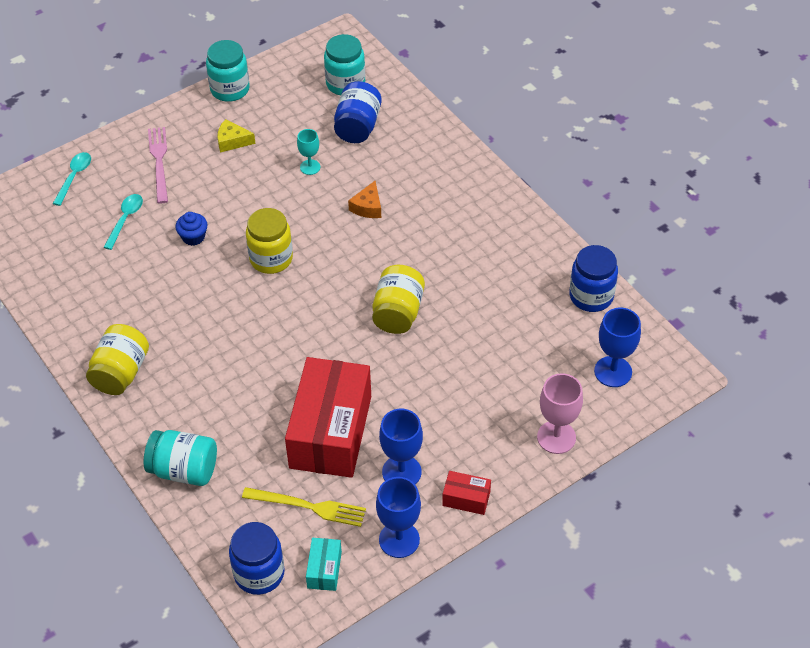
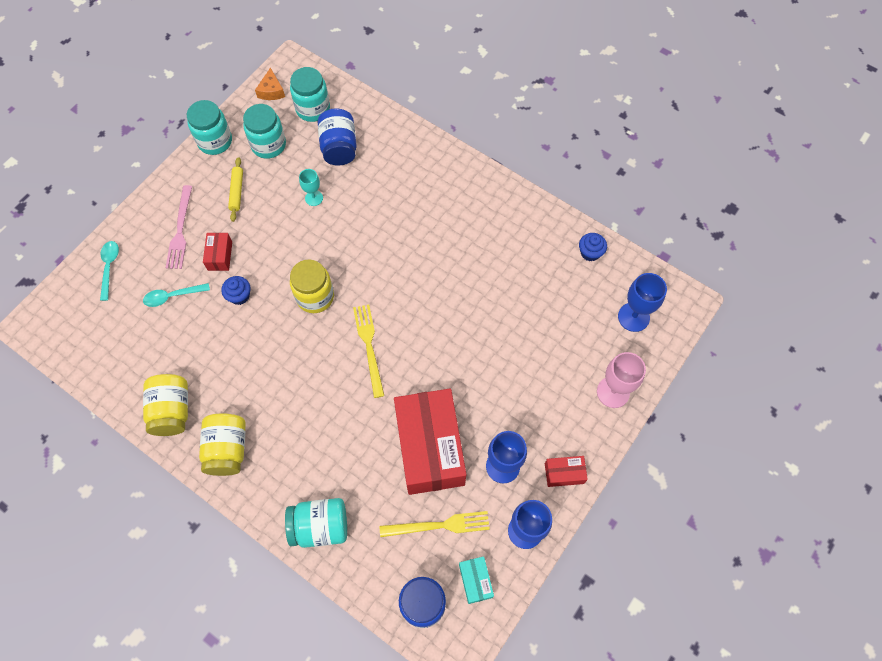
camera: 20 degrees left, 15 degrees up
(125, 219) = (172, 296): turquoise spoon -> turquoise spoon turned 105 degrees counterclockwise
(159, 162) = (180, 230): pink fork -> pink fork turned 150 degrees counterclockwise
(189, 195) = (220, 256): none -> red box
(232, 141) = (237, 192): yellow cheese -> yellow rolling pin
(284, 106) = (268, 145): none -> turquoise jar
(307, 320) = (369, 346): none -> yellow fork
(368, 207) = (377, 222): orange cheese -> orange cheese (271, 91)
(398, 313) = (441, 316): yellow jar -> yellow jar (172, 411)
(591, 296) = (590, 252): blue jar -> blue cupcake

